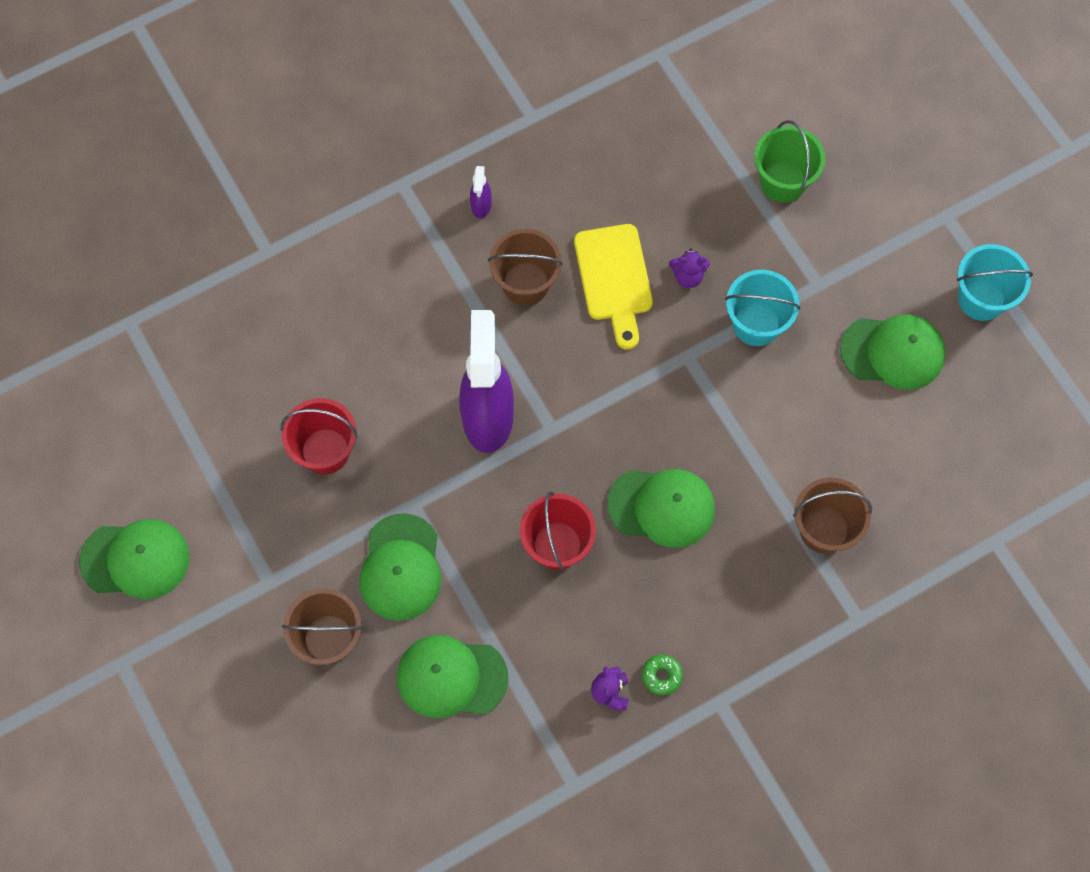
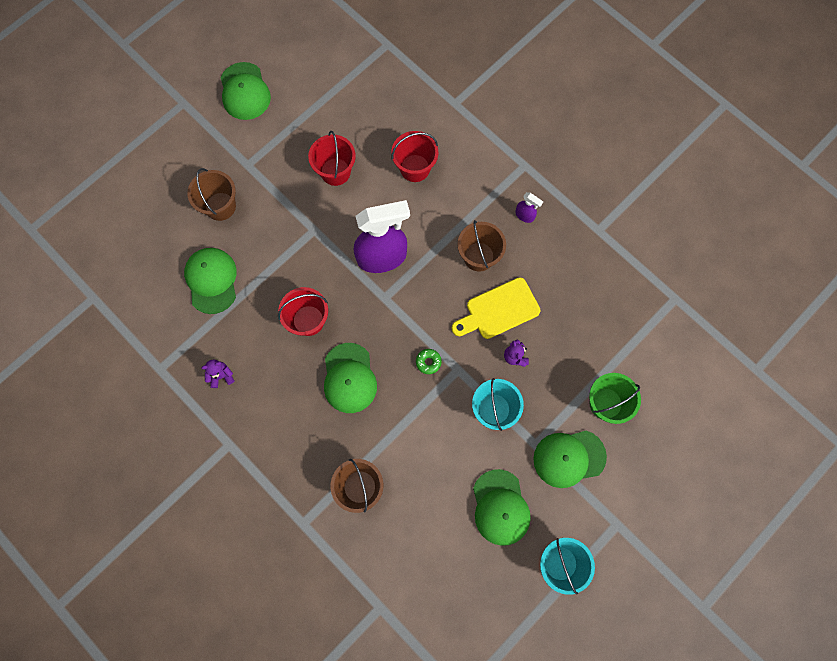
camera: 75 degrees right, 5 degrees up
(357, 335) = (415, 168): none -> red bucket
(401, 568) = (273, 234): green cap -> green cap (569, 458)
(481, 205) = (525, 216): purple spray bottle -> purple spray bottle turned 135 degrees counterclockwise
(661, 676) = (238, 404): green donut -> green donut (428, 362)

